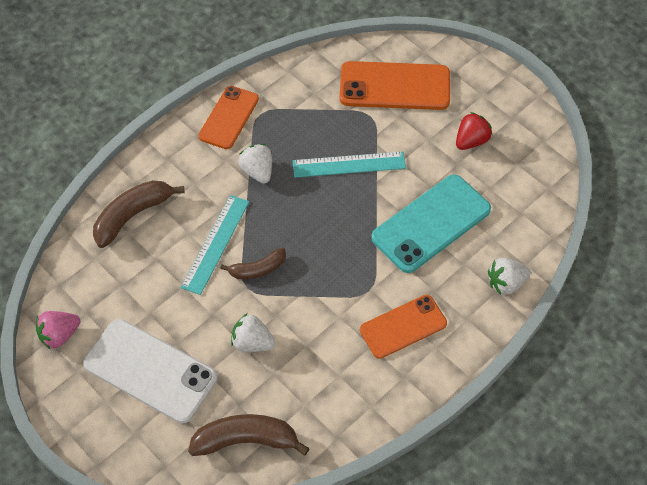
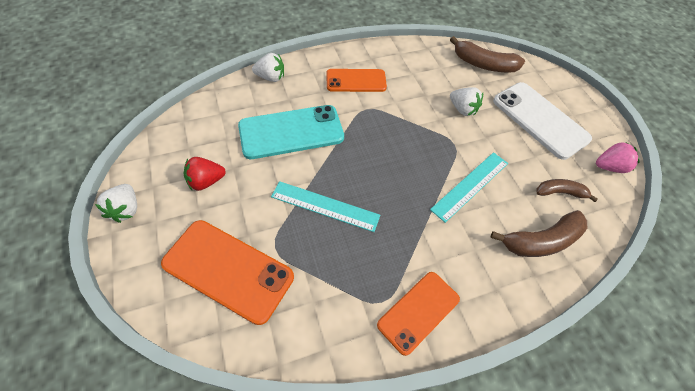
camera: 160 degrees left, 0 degrees up
(257, 269) = (442, 153): brown banana -> brown banana (560, 192)
(258, 171) = (411, 235): white strawberry -> white strawberry (126, 209)

